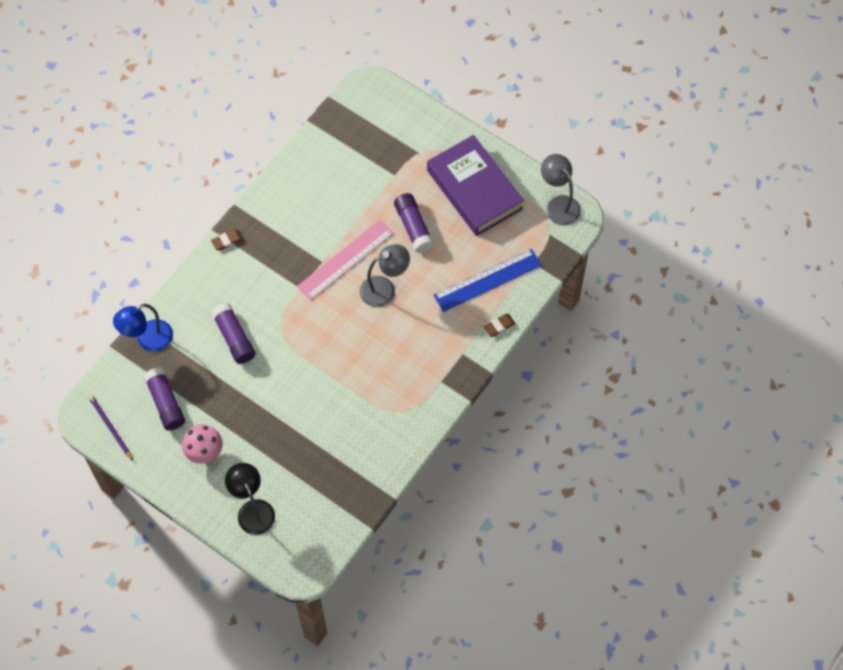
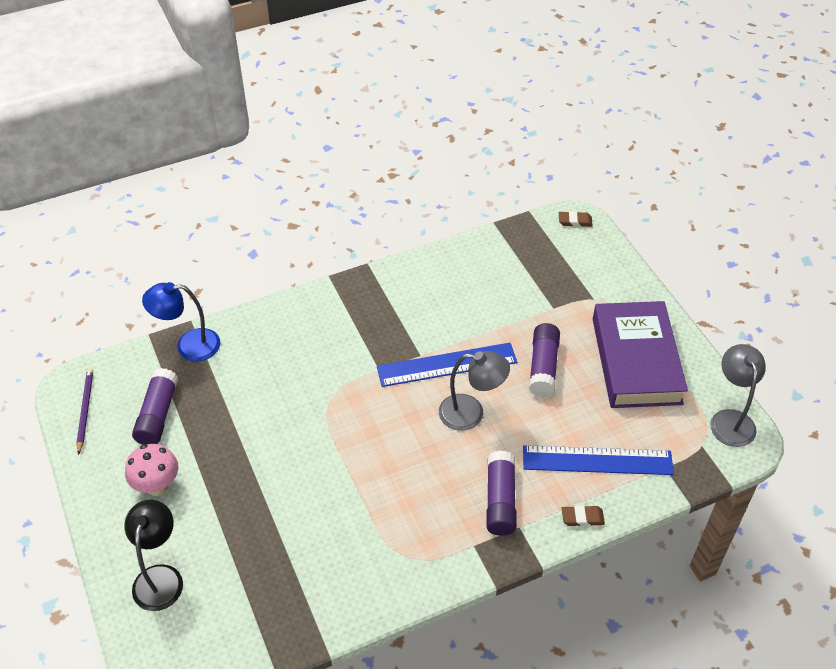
camera: 30 degrees right, 15 degrees down
(227, 241) = (336, 292): brown eraser -> brown eraser (575, 221)
(234, 338) = (275, 385): purple glue stick -> purple glue stick (500, 500)
(345, 260) = (447, 365): pink ruler -> blue ruler

